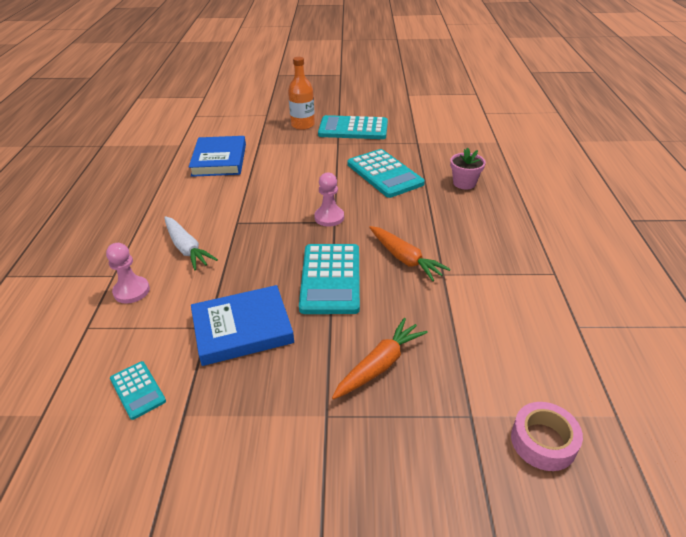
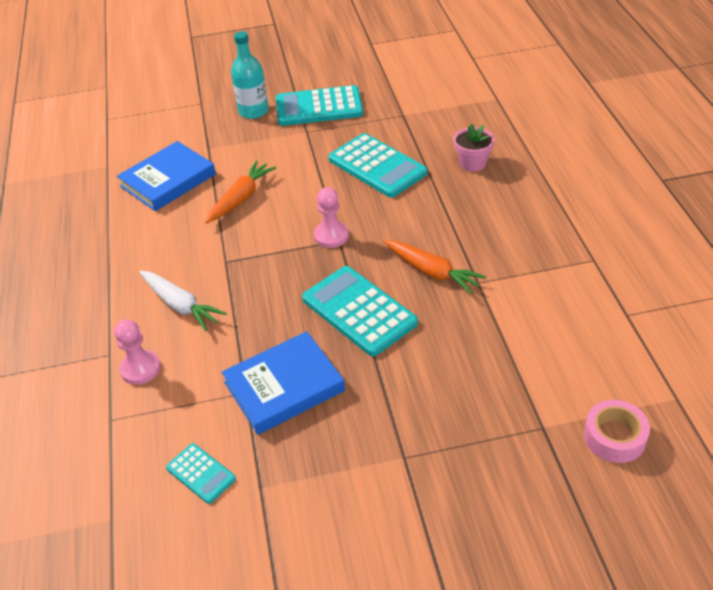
camera: 10 degrees left, 5 degrees up
(219, 160) = (168, 180): blue book -> blue book turned 60 degrees clockwise
(303, 125) = (253, 111): orange bottle -> turquoise bottle
(330, 279) = (359, 311): turquoise calculator -> turquoise calculator turned 150 degrees clockwise
(380, 365) = (441, 396): orange carrot -> orange carrot (241, 198)

